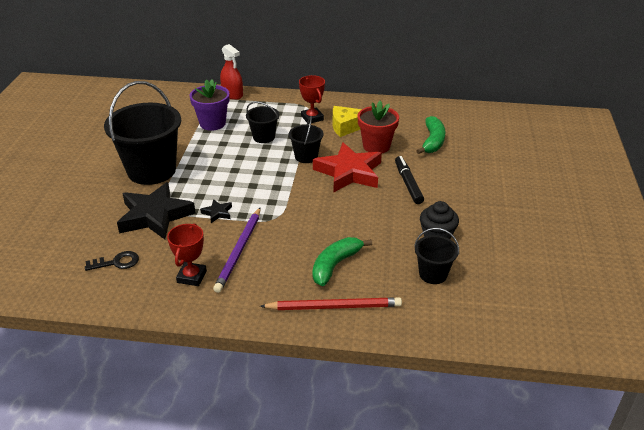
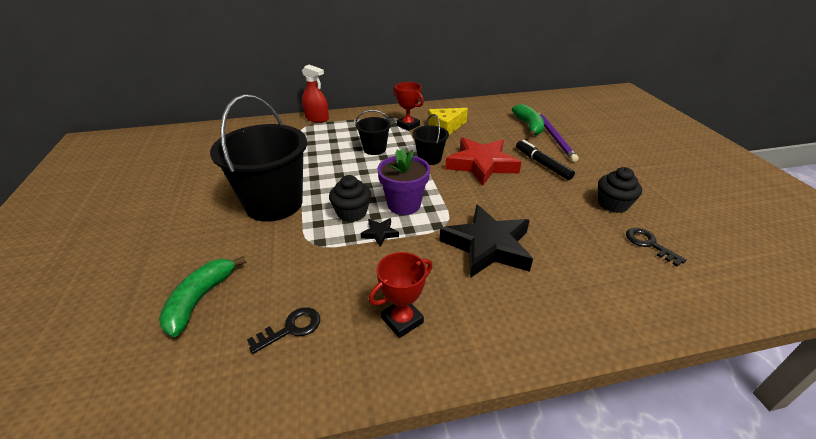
camera: 20 degrees left, 0 degrees up
(155, 216) = (308, 254): black star -> black star (488, 246)
(192, 277) = (402, 320): red trophy -> red trophy turned 60 degrees clockwise
(207, 191) = (352, 213): none -> black cupcake
(212, 123) = (313, 146): purple flower pot -> purple flower pot (404, 205)
(239, 251) = (435, 271): purple pencil -> purple pencil (554, 137)
(334, 307) = (592, 310): red pencil -> none
(335, 265) = (550, 260): green banana -> green banana (200, 300)
(376, 146) = (485, 138): red flower pot -> none
(433, 274) = (649, 244): black bucket -> black key

